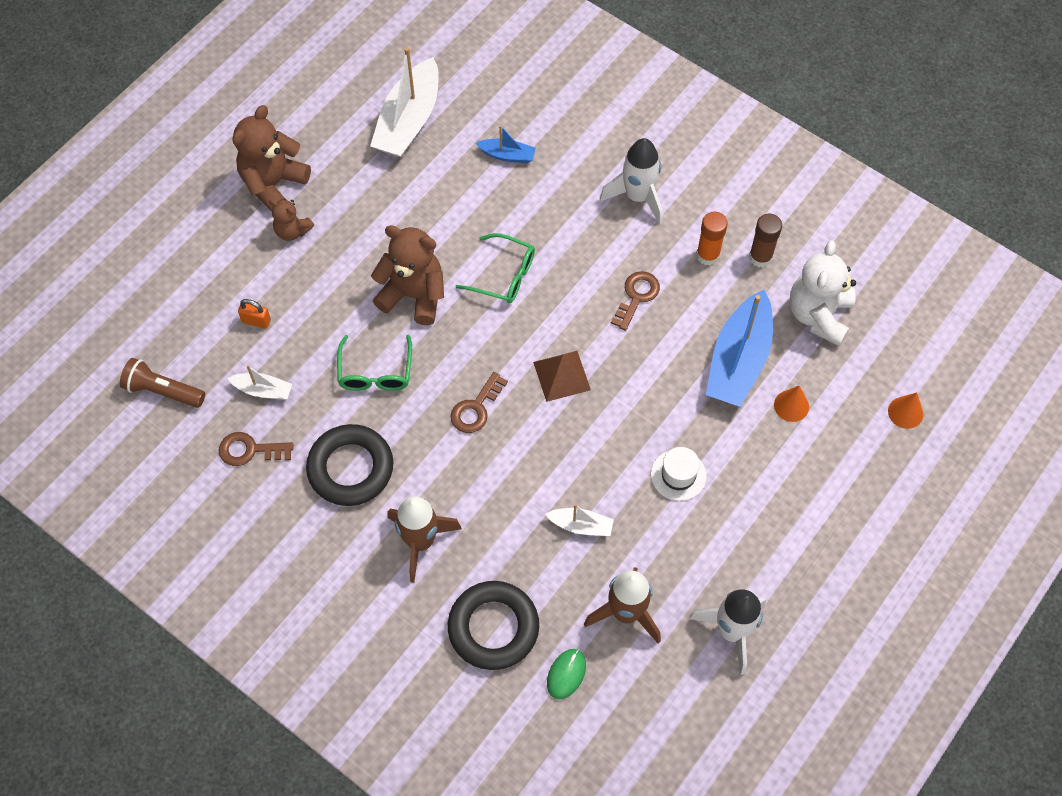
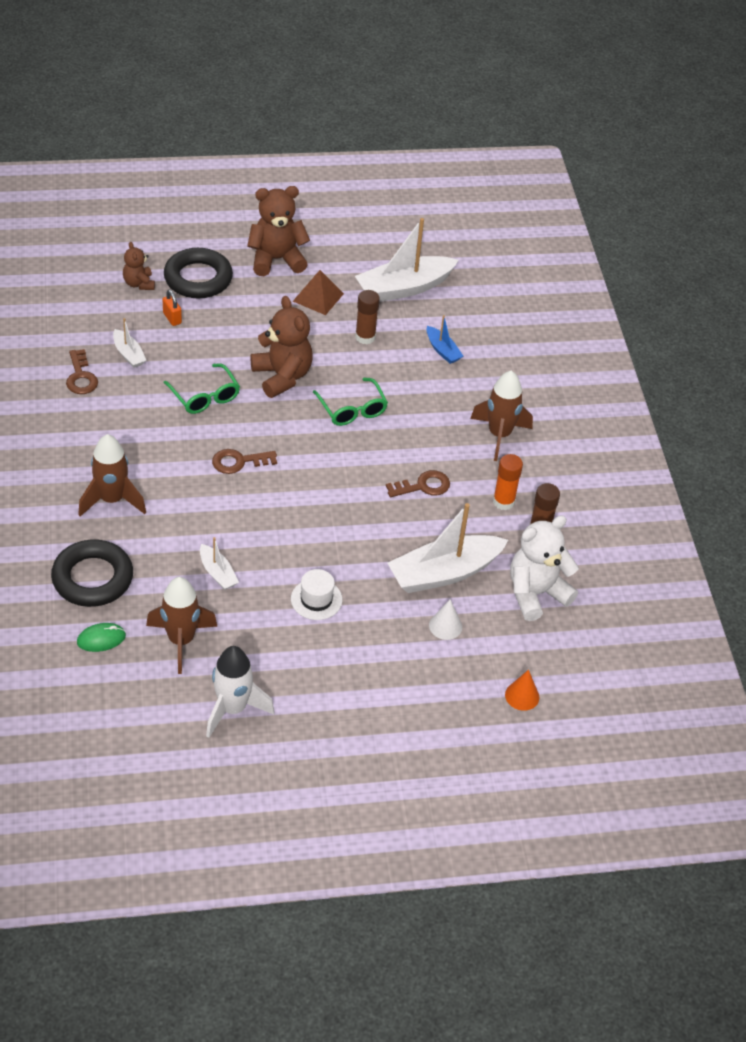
camera: 40 degrees right, 15 degrees down
(163, 391) = (74, 311): brown flashlight -> none
(250, 450) = (81, 377): brown key -> brown key turned 150 degrees counterclockwise
(292, 231) = (255, 291): brown teddy bear -> brown teddy bear (139, 284)
(350, 468) = (124, 431): black ring -> black ring (198, 278)
(375, 372) = (205, 396): green glasses -> green glasses turned 75 degrees counterclockwise
(434, 196) = (365, 337): none -> brown glue stick
(561, 376) = (315, 488): brown pyramid -> brown pyramid (318, 297)
(637, 197) = (499, 435): white rocket -> brown rocket
(738, 360) = (444, 573): blue boat -> white boat
(791, 406) = (445, 626): orange cone -> white cone

